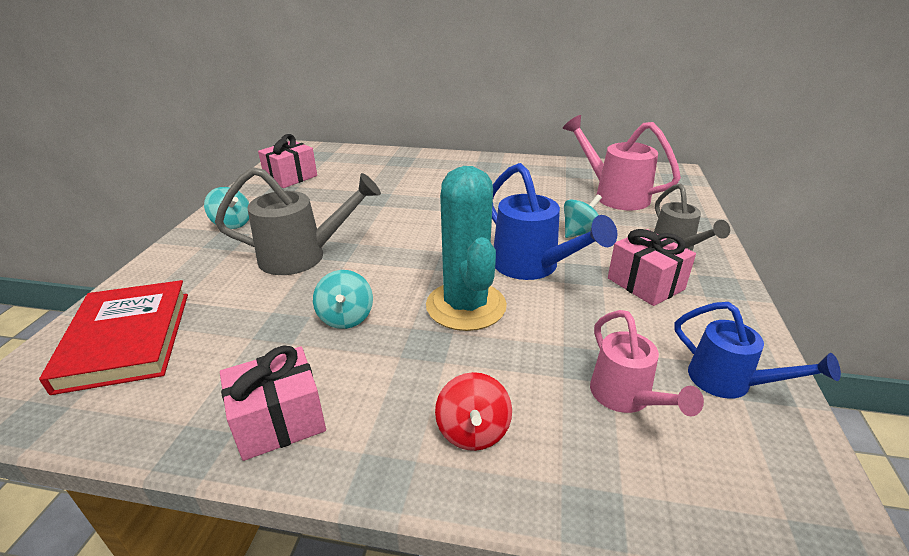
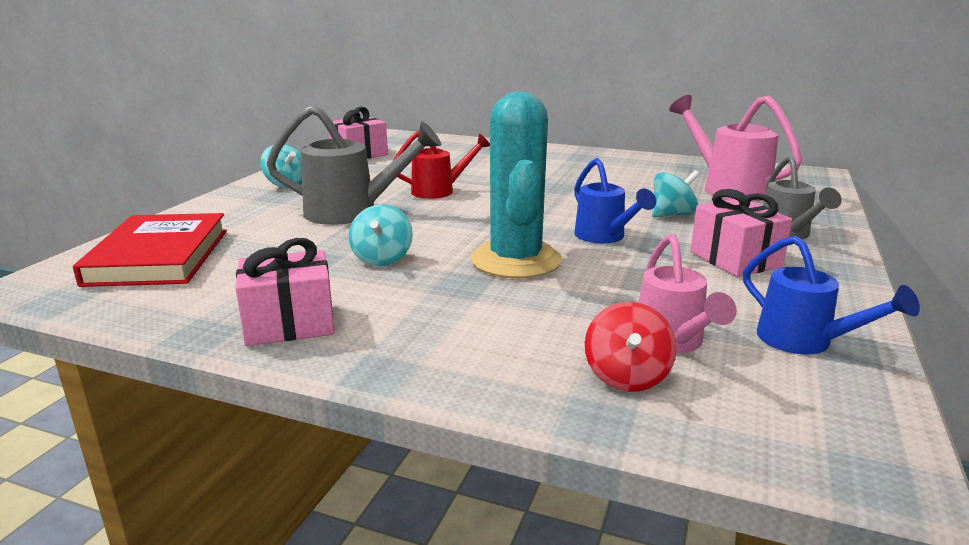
camera: 10 degrees right, 10 degrees down
(375, 220) = (439, 191): none -> red watering can
(473, 431) = (488, 349): red spinning top -> red spinning top (626, 377)
(532, 267) = (604, 237): blue watering can -> blue watering can, size x0.65

